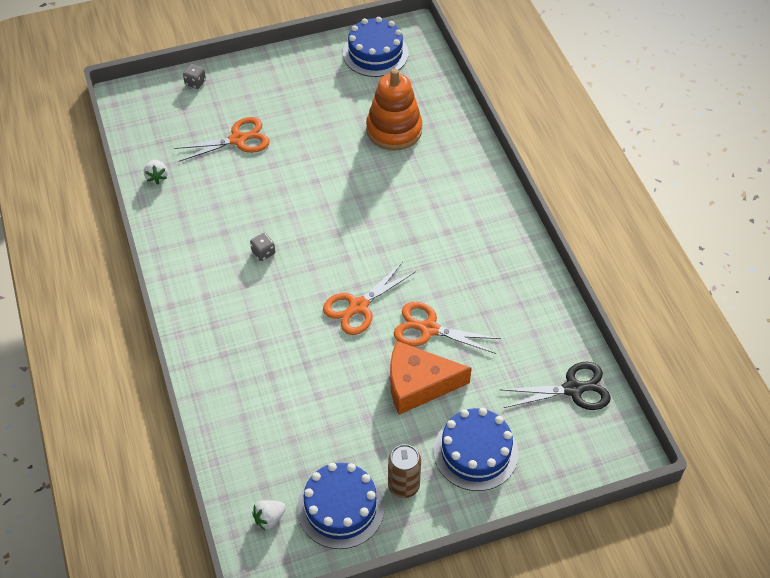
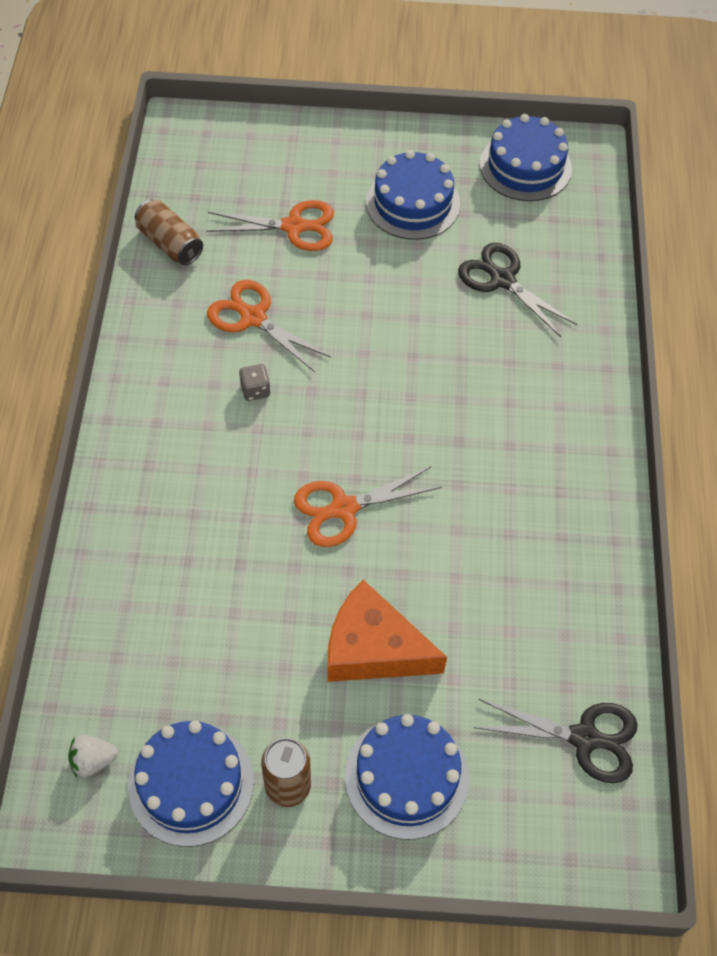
camera: 20 degrees right, 5 degrees up
(157, 177) = (170, 243): white strawberry -> brown can
(195, 82) = (275, 134): grey dice -> none
(311, 100) = (412, 203): none -> blue cake
(394, 130) = (502, 280): orange stacking toy -> black scissors
(429, 329) = (423, 575): orange scissors -> orange scissors (253, 318)

